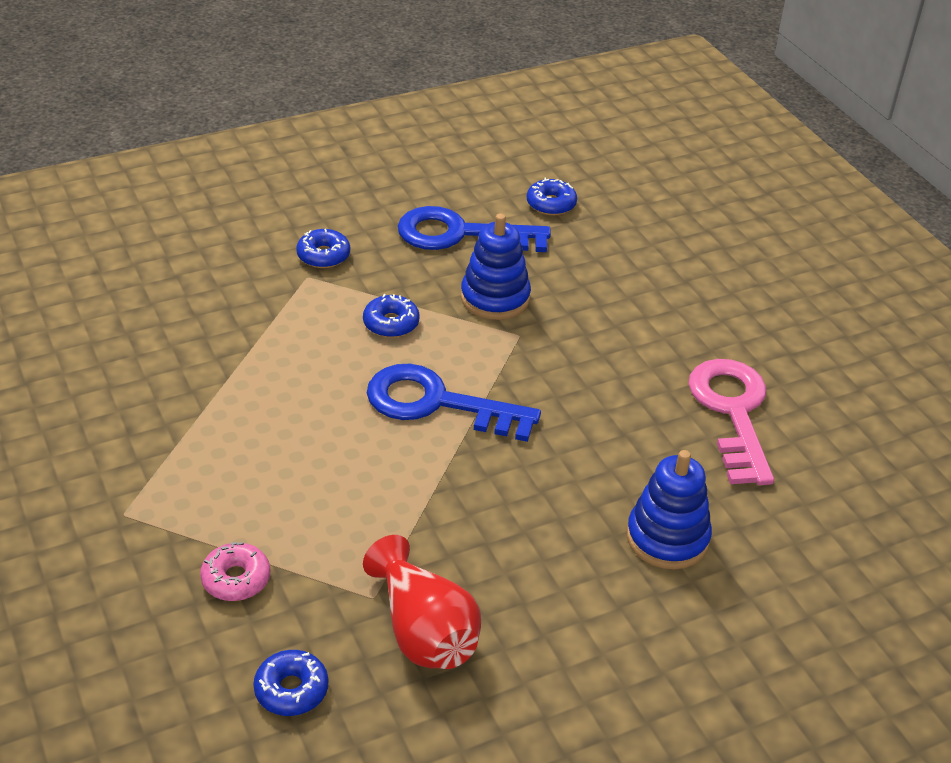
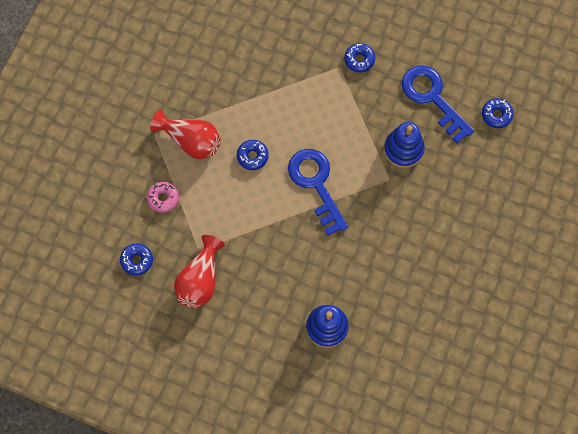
camera: 50 degrees right, 30 degrees up
(195, 483) = (191, 141): none -> red vase
(391, 323) = (344, 125): blue donut -> blue donut (252, 156)
(732, 413) = (426, 299): pink key -> none

